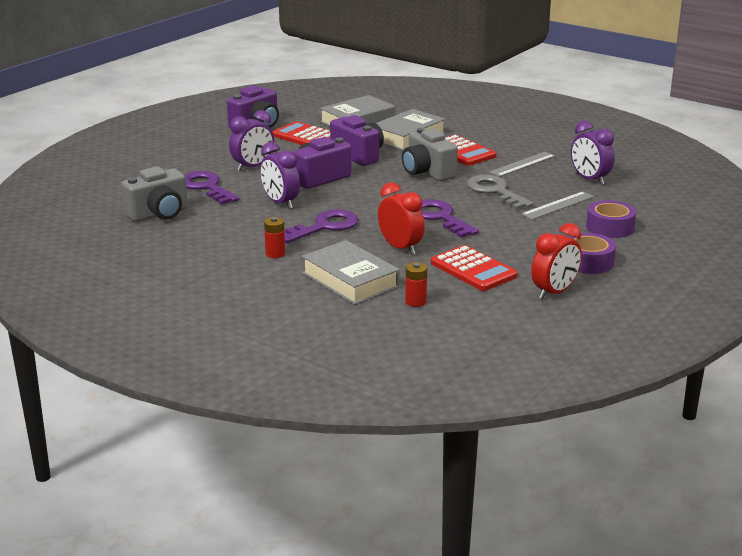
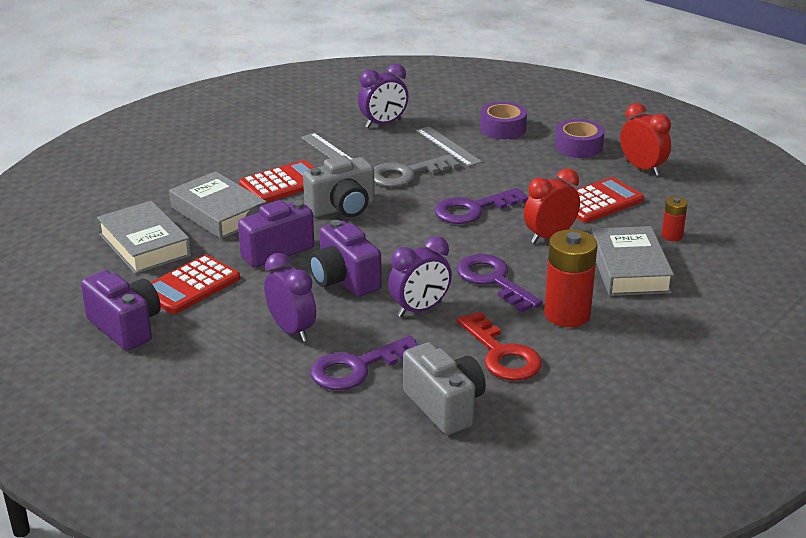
camera: 85 degrees left, 5 degrees up
(220, 231) = (502, 354): none -> red key
(275, 254) = (567, 314): red battery -> red battery, size x1.98
(350, 280) = (629, 269): grey book -> grey book turned 60 degrees counterclockwise

